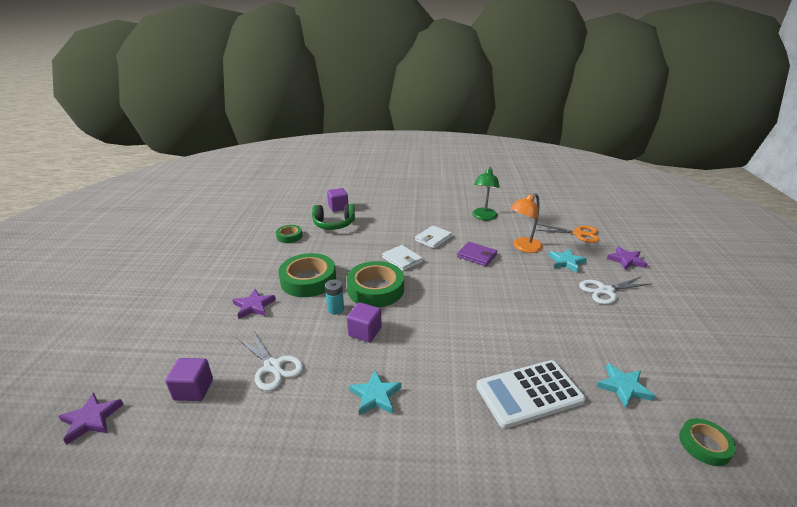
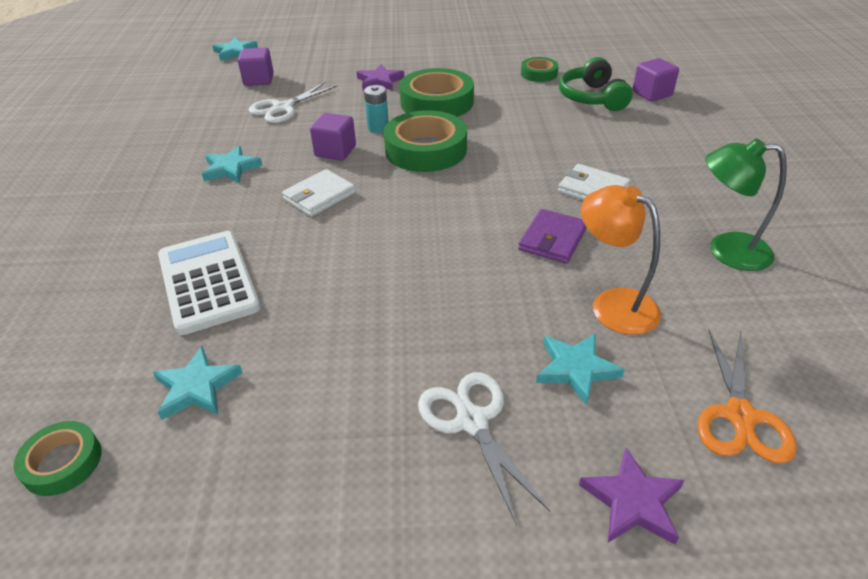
camera: 85 degrees right, 10 degrees up
(91, 419) = (235, 52): purple star -> turquoise star
(402, 260) = (510, 164): white wallet -> white wallet (319, 196)

